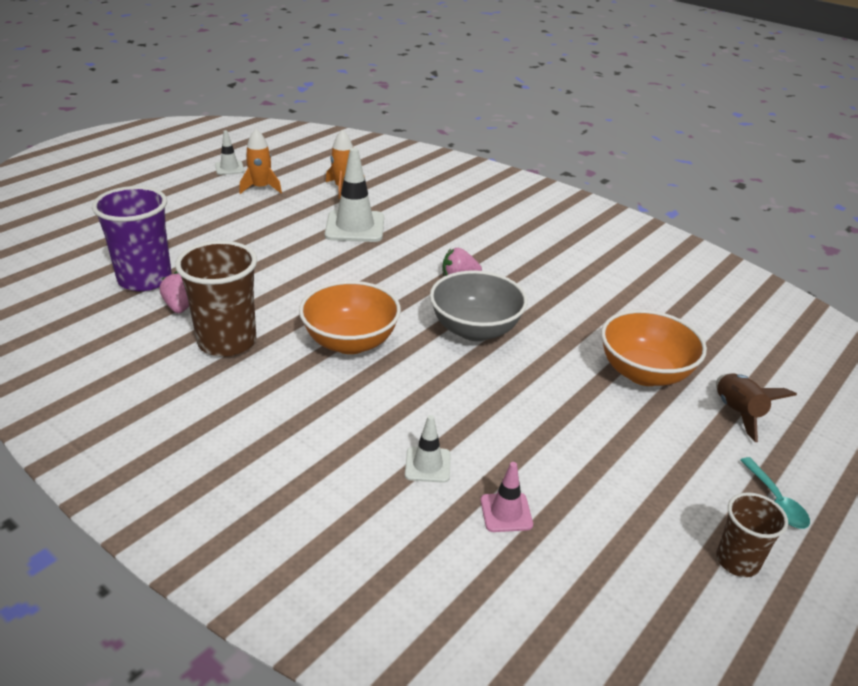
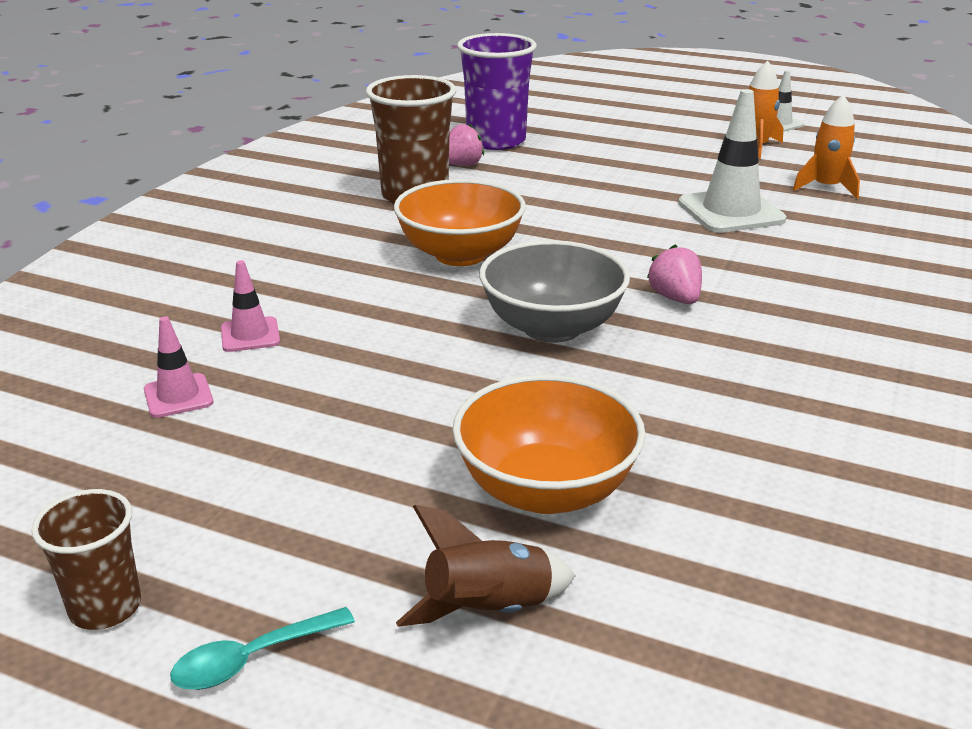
camera: 75 degrees right, 5 degrees down
(427, 465) = (250, 335): white traffic cone -> pink traffic cone

